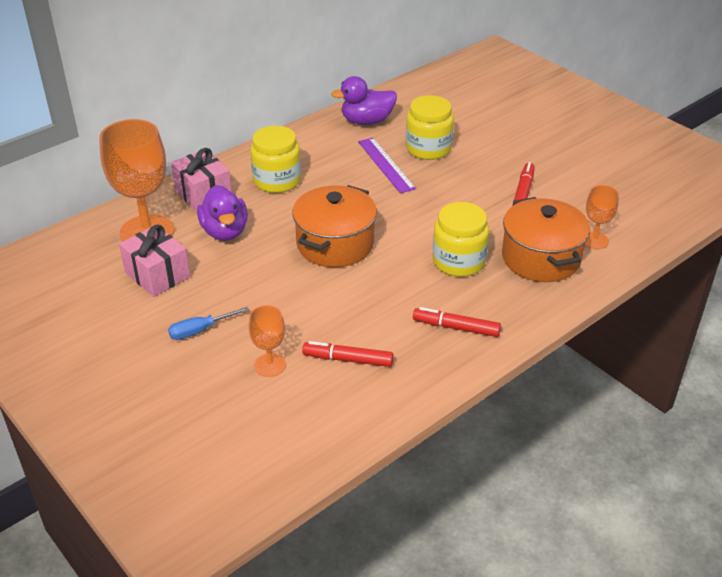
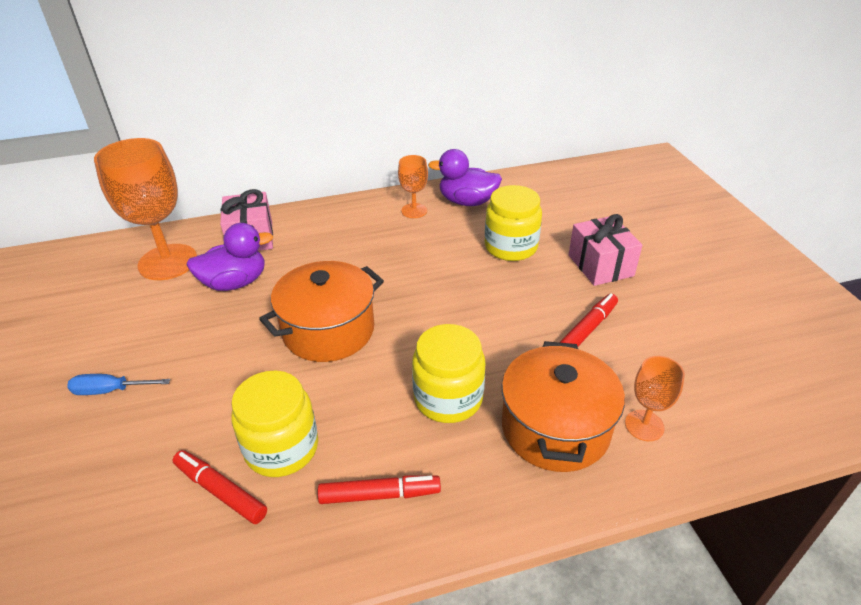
camera: 25 degrees right, 0 degrees up
(157, 275) = (134, 311): pink gift -> pink gift (600, 265)
(225, 231) = (235, 283): purple duck -> purple duck turned 120 degrees counterclockwise
(270, 365) = (135, 464): orange goblet -> orange goblet (414, 211)
(277, 181) = (329, 242): yellow jar -> yellow jar (282, 448)
(386, 164) = (452, 253): purple ruler -> none
(456, 328) = (379, 495): red marker -> red marker turned 135 degrees clockwise

